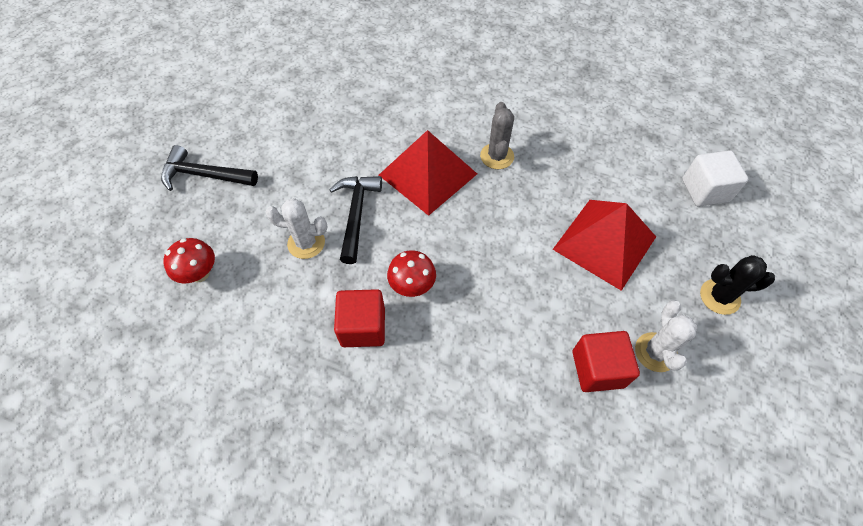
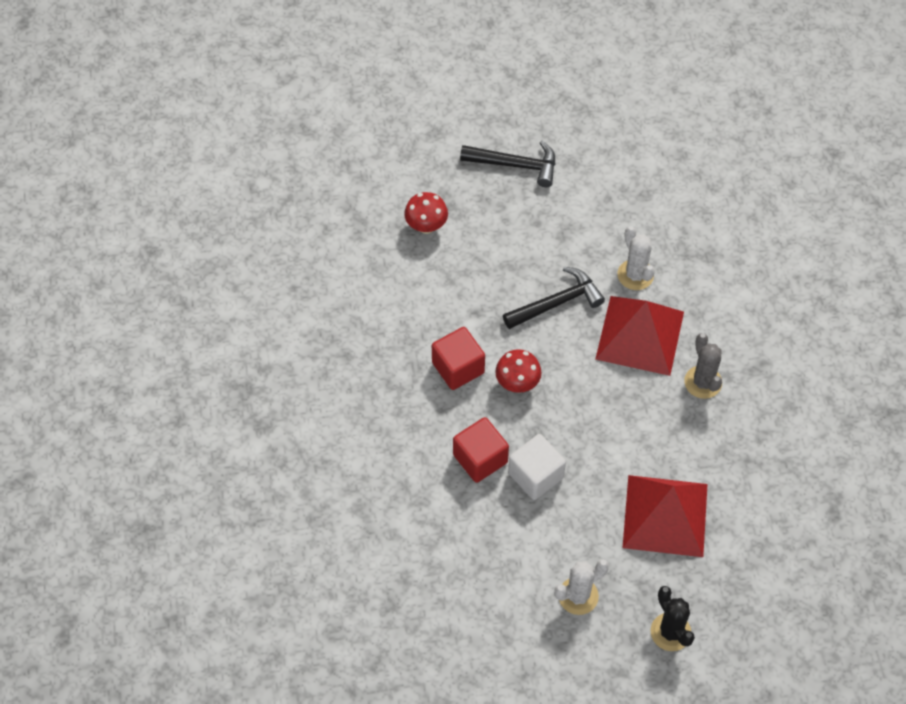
camera: 60 degrees right, 0 degrees up
(205, 175) = (515, 165): black hammer -> black hammer turned 120 degrees clockwise
(306, 243) = (503, 282): white cactus -> white cactus (635, 275)
(497, 156) = (703, 382): grey cactus -> grey cactus turned 75 degrees counterclockwise
(597, 369) = (533, 556): red cube -> red cube (480, 459)
(705, 190) = (793, 583): white cube -> white cube (535, 475)

